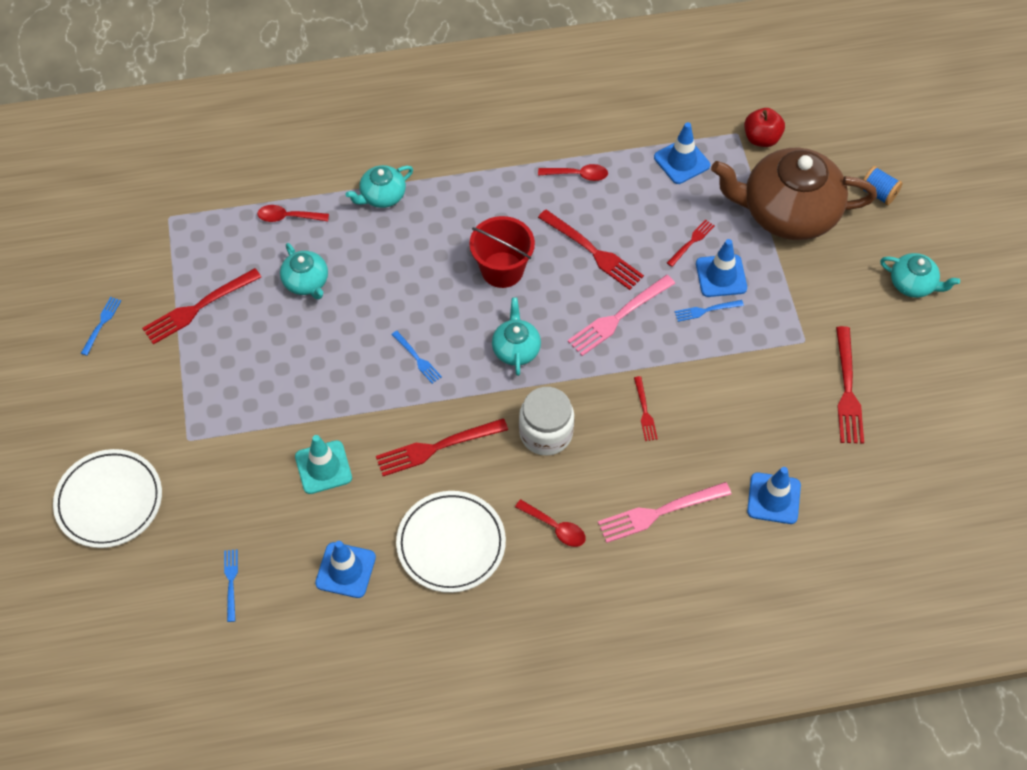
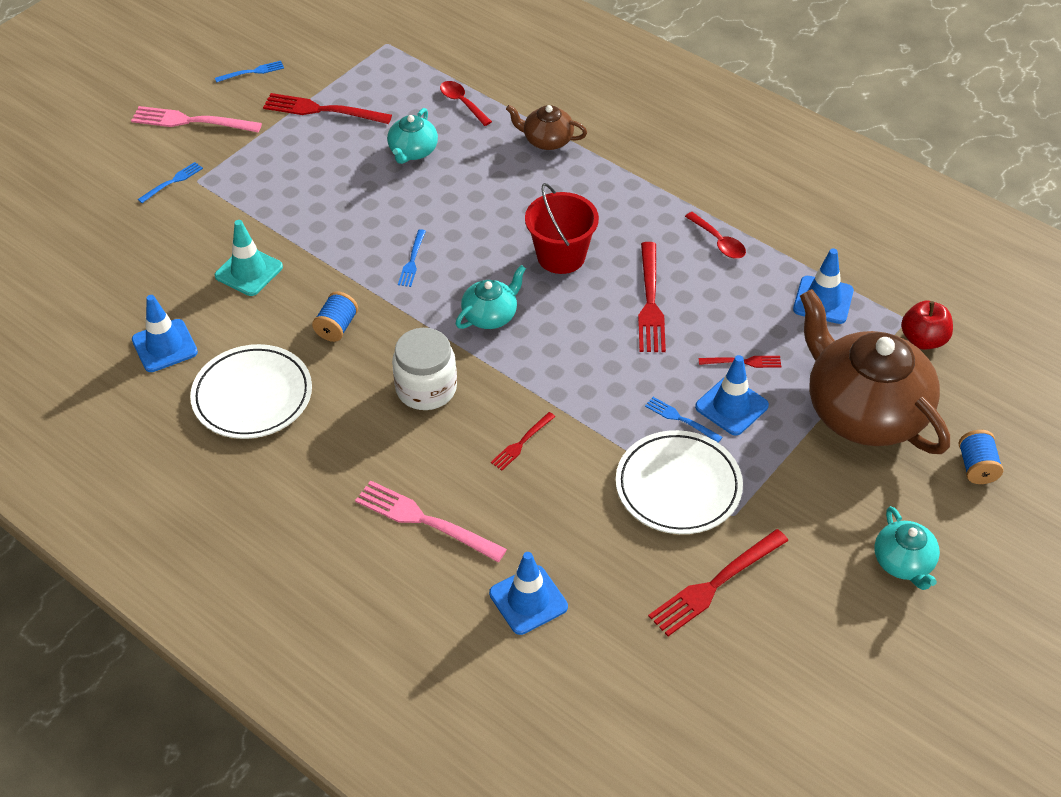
camera: 50 degrees right, 10 degrees down
(109, 501) = (101, 175): white plate -> white plate (678, 486)
(231, 581) = (92, 285): blue fork -> blue fork (173, 181)
(382, 196) = (547, 140): turquoise teapot -> brown teapot
(436, 448) = (337, 327): red fork -> blue spool
(555, 527) = (336, 455): red spoon -> none
(618, 318) = (600, 362): pink fork -> pink fork (190, 121)

